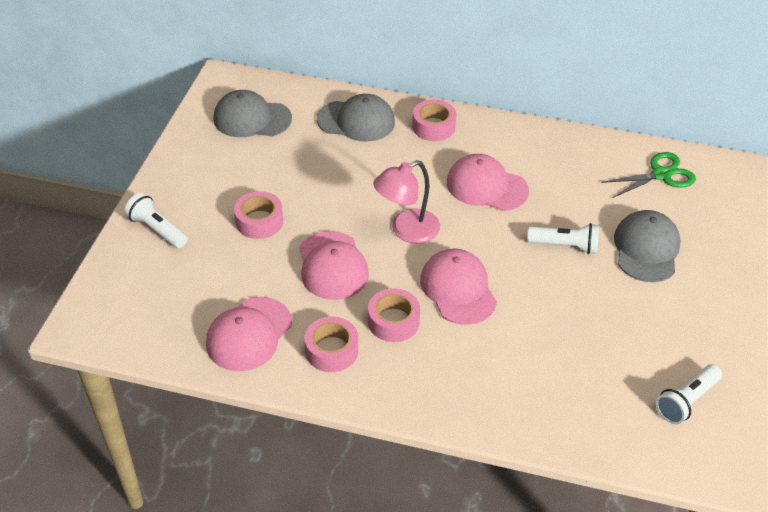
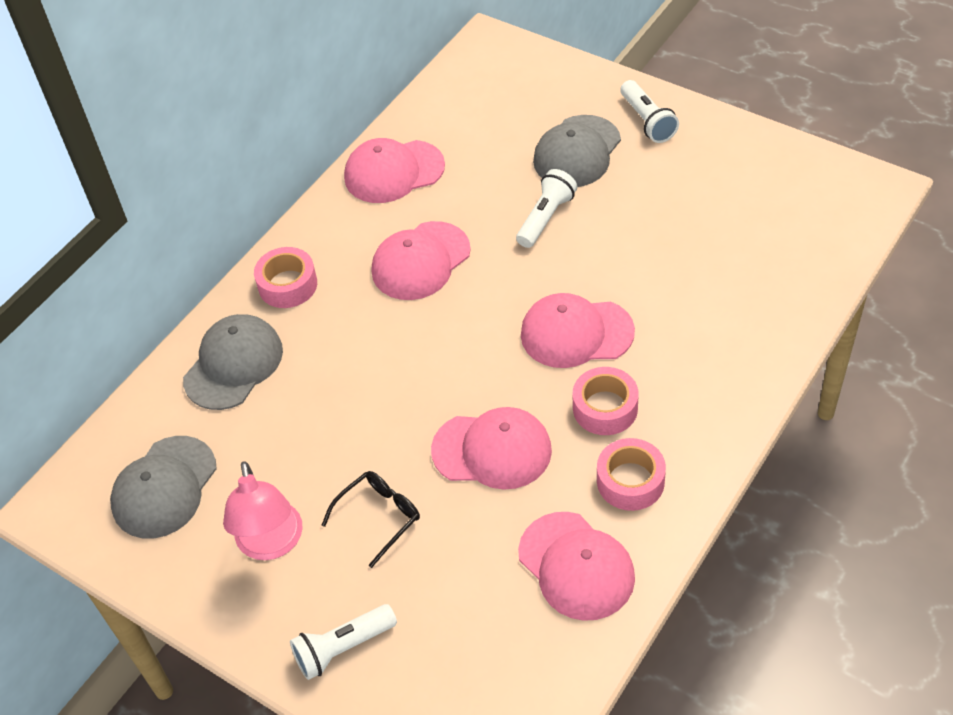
camera: 65 degrees left, 5 degrees up
(259, 221) = (379, 517): pink tape -> black glasses
(406, 230) = (462, 359): pink lamp -> pink lamp (271, 544)
(565, 151) = (394, 172): none -> pink cap
(646, 249) = (577, 152): grey cap -> grey cap turned 90 degrees counterclockwise
(661, 175) = (470, 103): green scissors -> none
(686, 401) = (788, 189): white flashlight -> white flashlight (647, 121)

